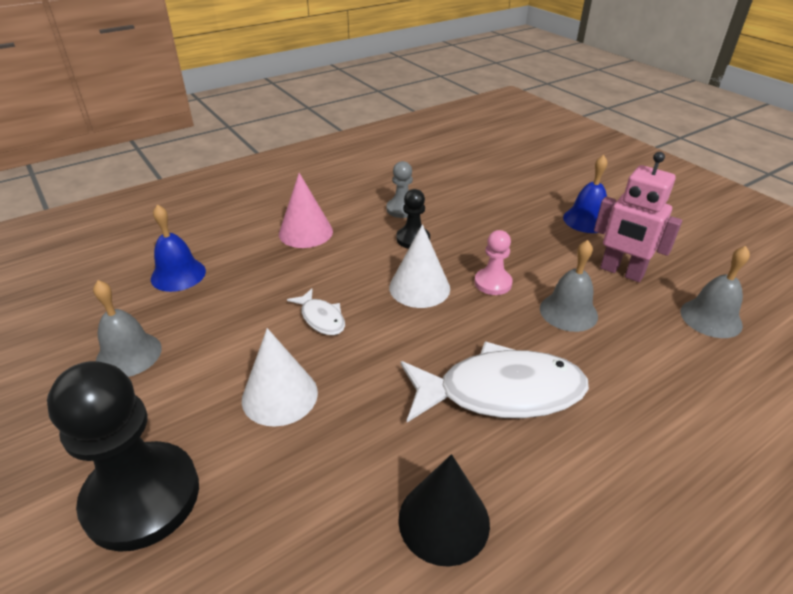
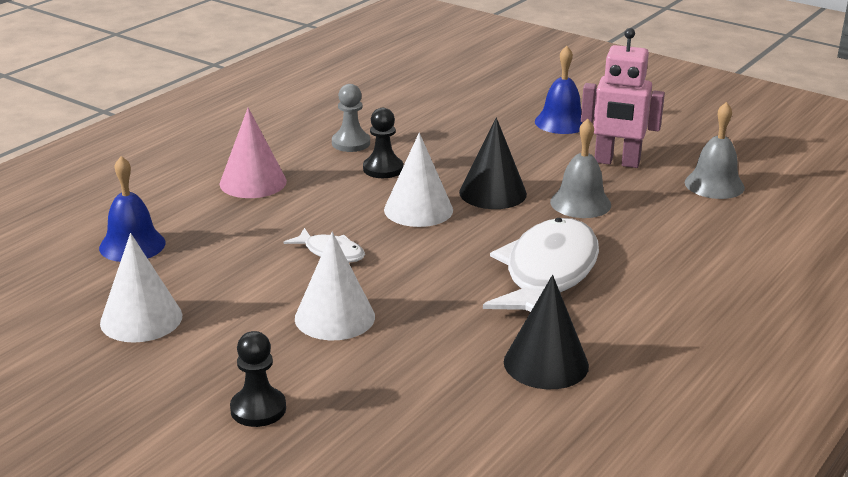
camera: 20 degrees left, 10 degrees down
(129, 354) = (141, 319): grey bell -> white cone
(142, 497) = (258, 409): black pawn -> black pawn, size x0.49
(493, 283) = (493, 193): pink pawn -> black cone
(500, 392) = (548, 274): white fish -> white fish turned 45 degrees counterclockwise

